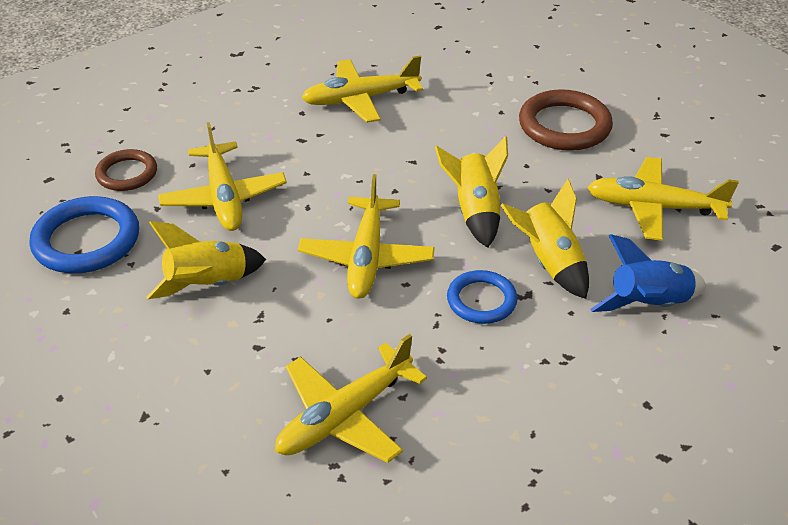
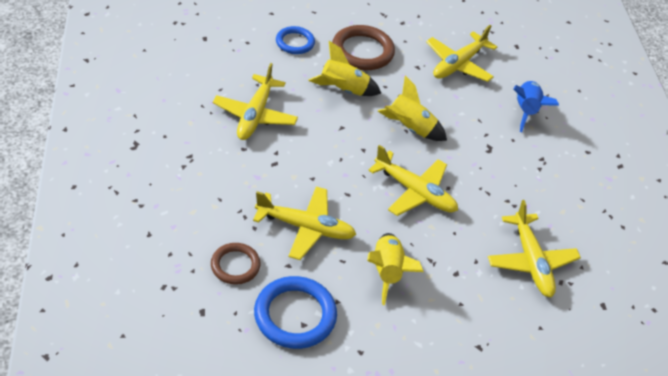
camera: 65 degrees left, 5 degrees up
(481, 300) = (482, 166): blue ring -> blue ring (295, 42)
(549, 262) = (472, 125): yellow rocket -> yellow rocket (343, 90)

